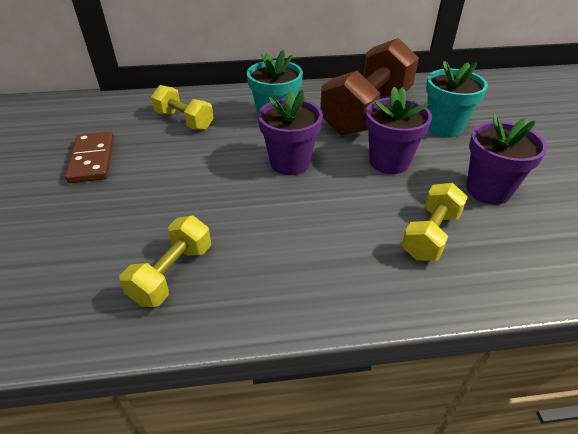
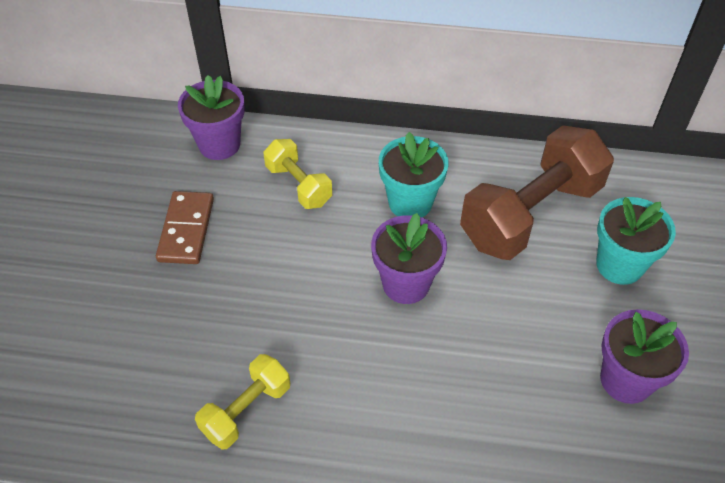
camera: 15 degrees right, 10 degrees up
(389, 162) = (524, 308): purple flower pot -> purple flower pot (219, 144)
(430, 235) = (528, 427): yellow dumbbell -> none

